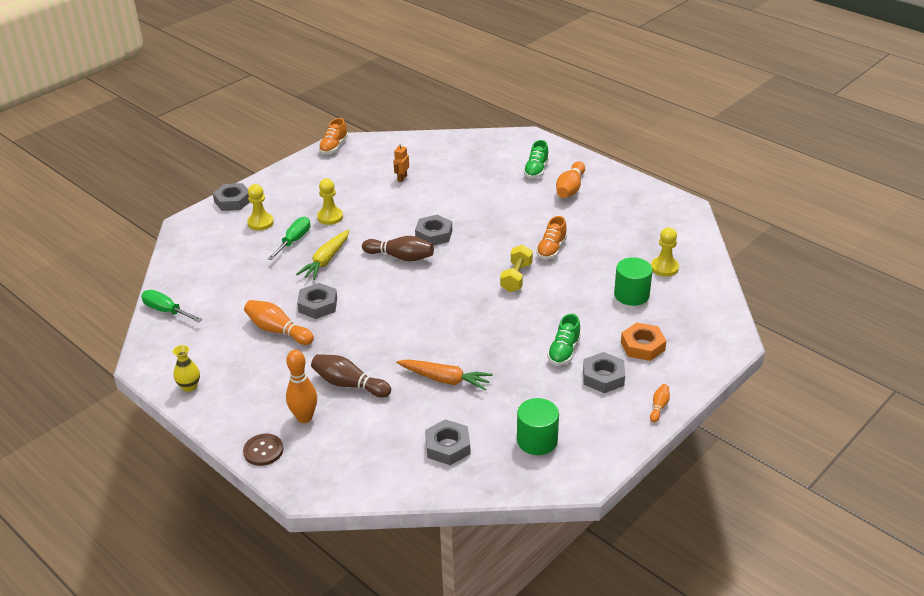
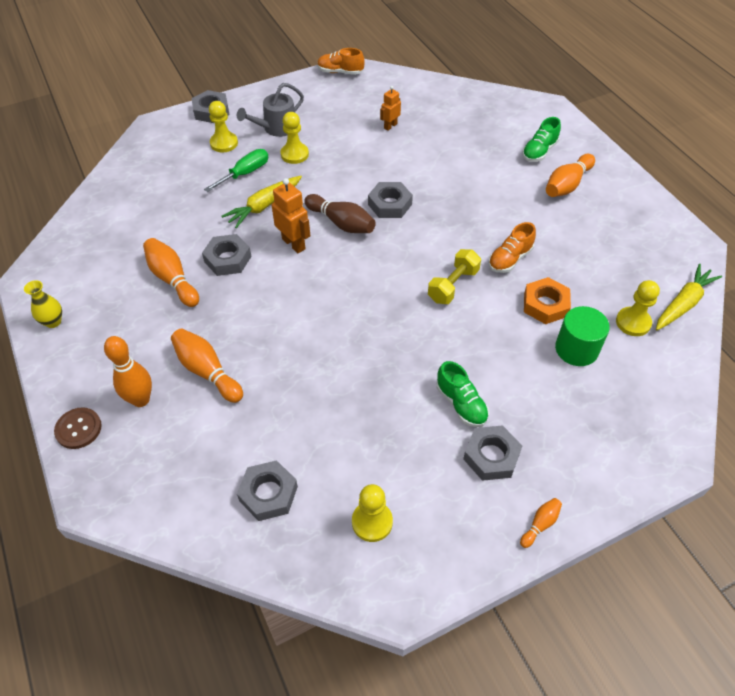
camera: 20 degrees right, 15 degrees up
(166, 311) = (82, 222): green screwdriver -> none
(301, 201) = (276, 128): none -> grey watering can
(334, 147) = (340, 72): orange shoe -> orange shoe turned 60 degrees clockwise
(349, 384) = (207, 371): brown bowling pin -> orange bowling pin
(368, 281) = (294, 244): none -> orange robot
(445, 379) = (310, 399): orange carrot -> none
(537, 440) = (372, 522): green cylinder -> yellow pawn
(564, 351) = (461, 404): green shoe -> green shoe turned 75 degrees counterclockwise
(642, 346) = (558, 427): orange nut -> orange nut (545, 305)
(695, 247) = (683, 303): none -> yellow carrot

